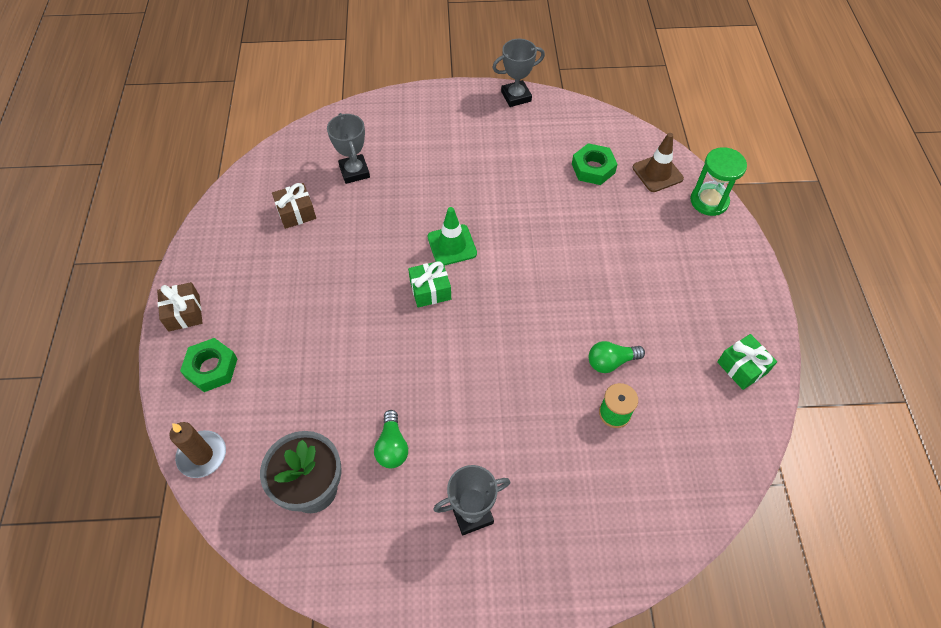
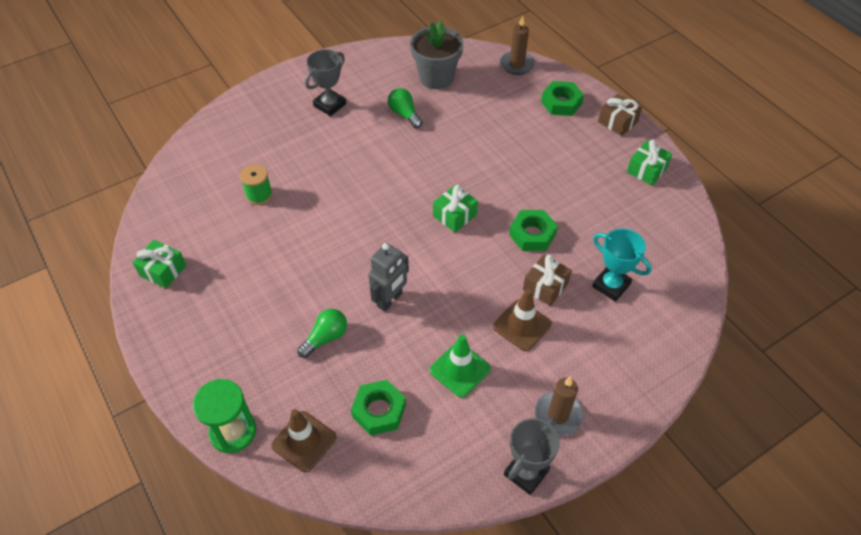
camera: 150 degrees right, 5 degrees down
(218, 248) = (646, 170): none -> green gift
(296, 212) = (620, 224): brown gift -> brown gift (545, 286)
(354, 172) = (611, 285): grey trophy -> turquoise trophy
(377, 239) = (532, 234): none -> green nut
(448, 175) = (522, 325): none -> brown traffic cone
(452, 245) = (465, 259): green traffic cone -> green traffic cone (460, 369)
(470, 114) = (558, 415): none -> brown candle
(539, 241) = (390, 300): none -> grey robot
(611, 362) = (276, 227): green light bulb -> green light bulb (325, 338)

